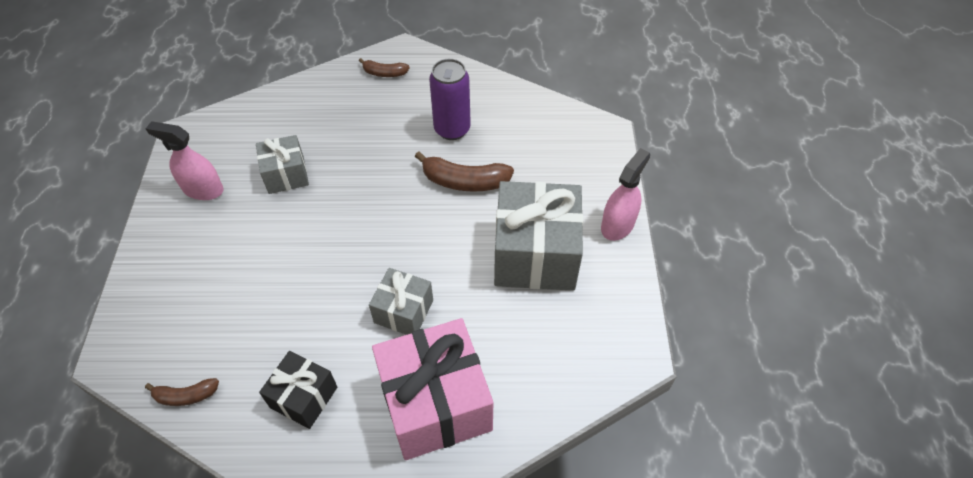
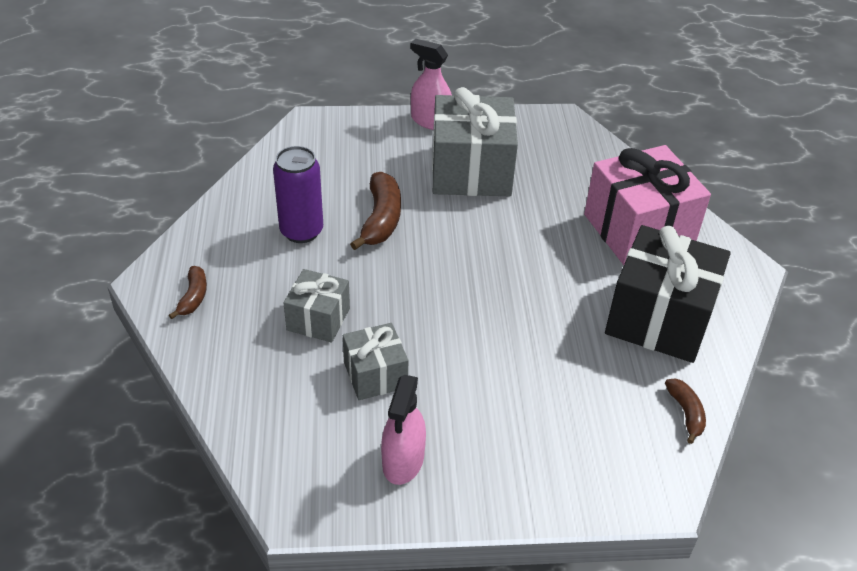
camera: 95 degrees left, 10 degrees down
(304, 397) = (659, 318): black gift -> black gift, size x1.84
(403, 311) = (551, 256): grey gift -> grey gift (318, 319)

